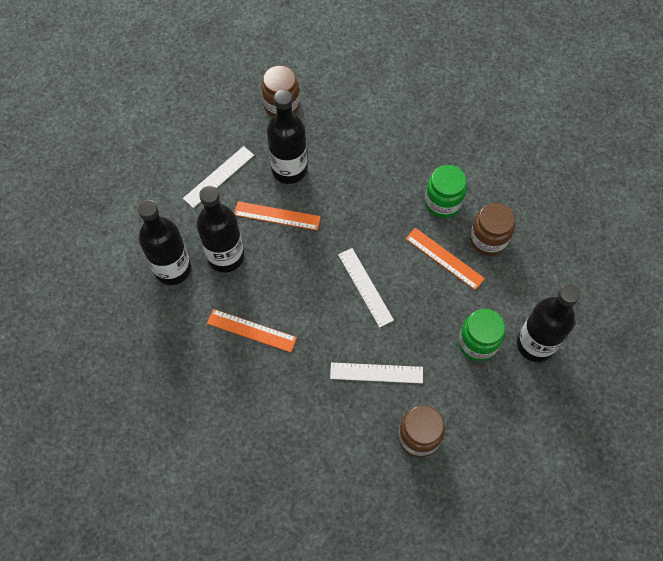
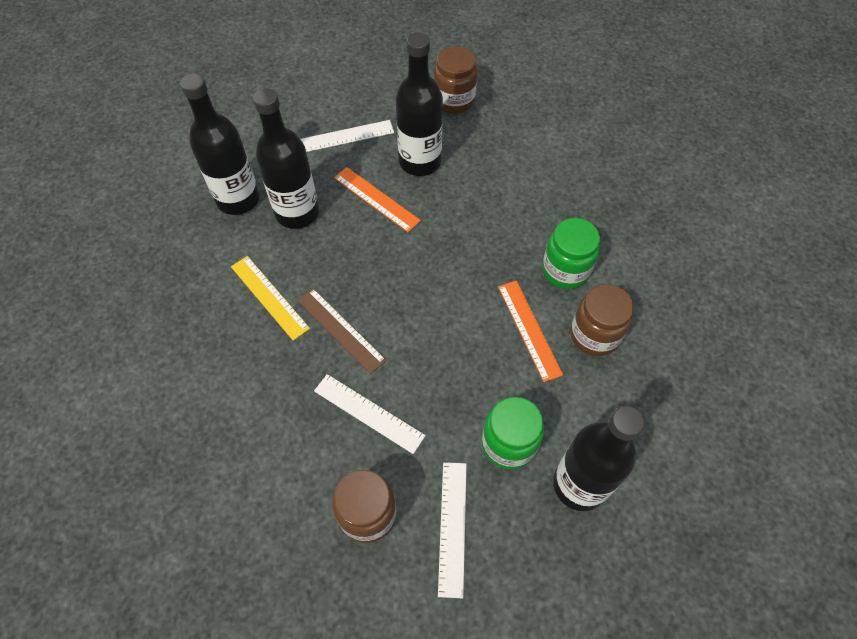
camera: 30 degrees right, 5 degrees down
(251, 330) = (269, 297): orange ruler -> yellow ruler
(318, 326) = (341, 329): none -> brown ruler
(365, 287) = (419, 315): white ruler -> white ruler (452, 527)

